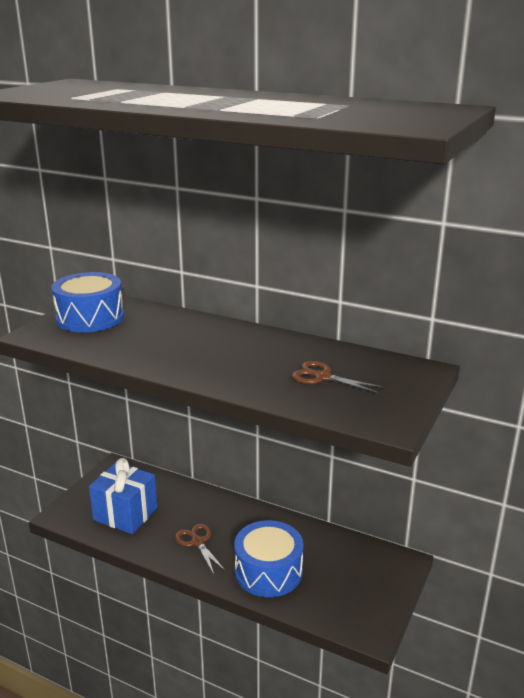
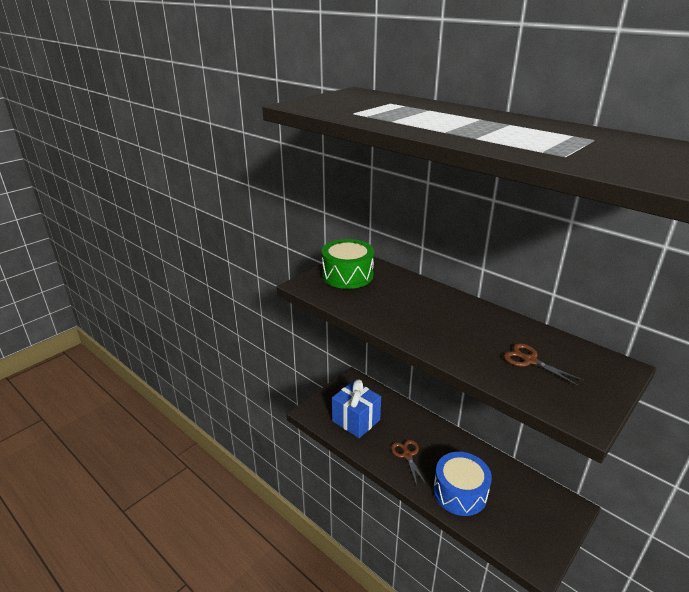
camera: 15 degrees right, 5 degrees up
(90, 318) = (347, 275): blue drum -> green drum

